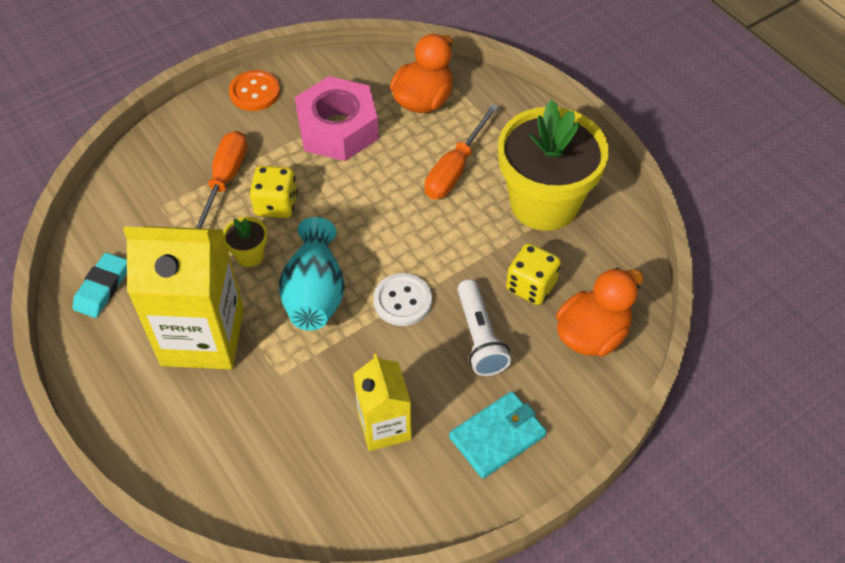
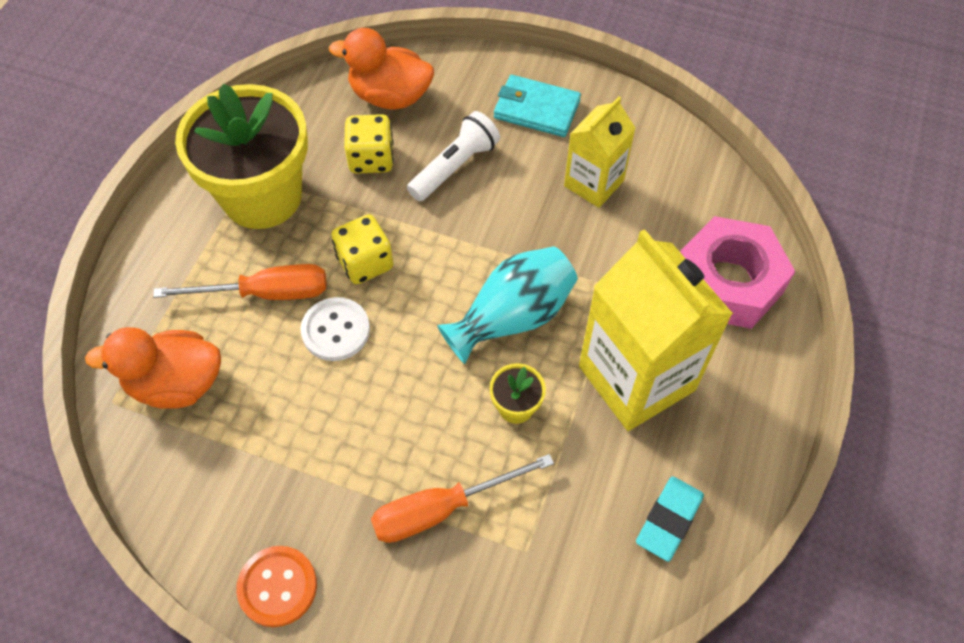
camera: 125 degrees left, 5 degrees up
(102, 288) = (669, 520): turquoise eraser -> turquoise eraser turned 45 degrees counterclockwise
(276, 204) = (434, 429): yellow dice -> yellow dice (365, 263)
(338, 129) = (280, 444): pink nut -> pink nut (728, 282)
(402, 301) = (463, 242): white button -> white button (336, 330)

